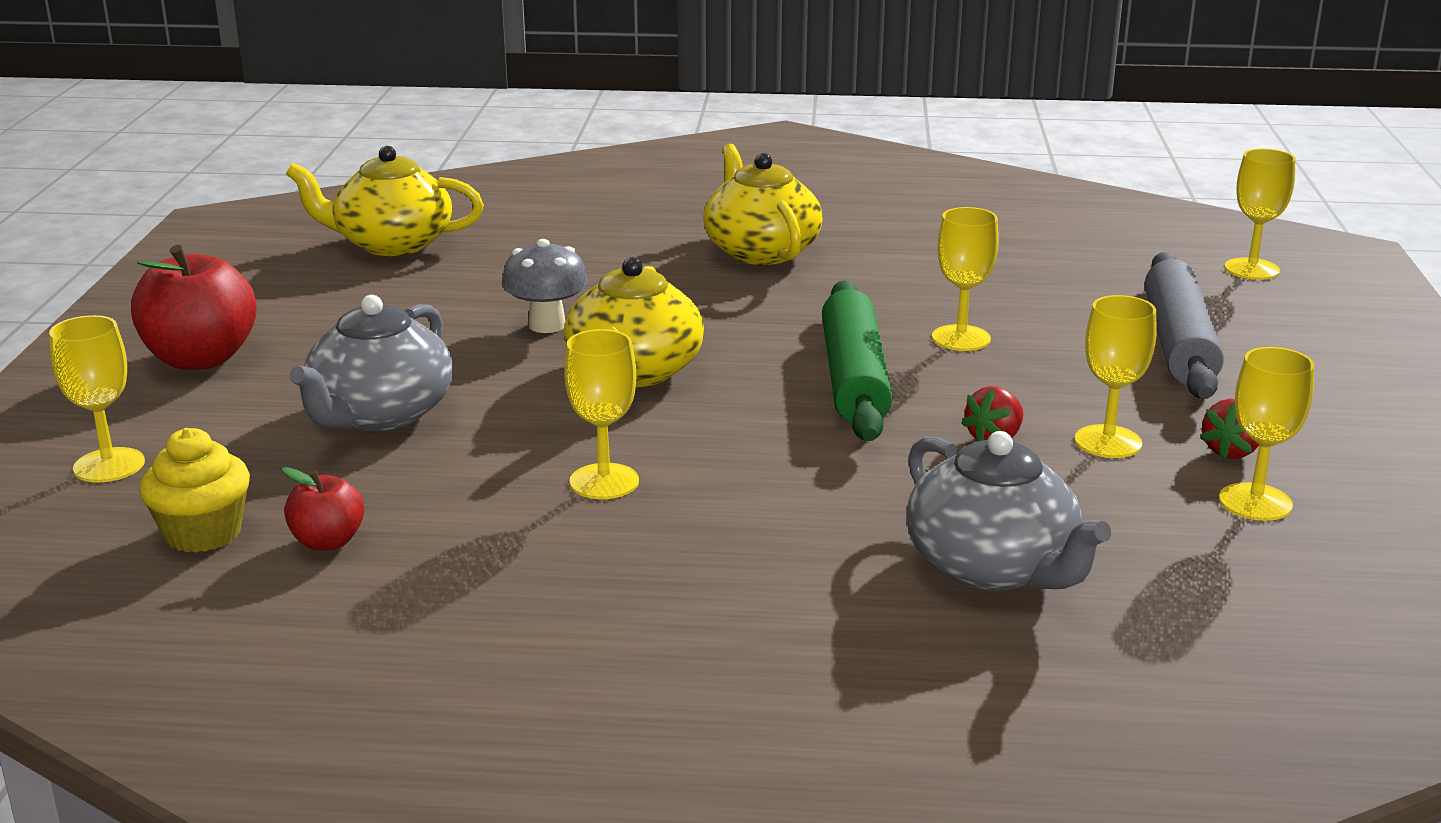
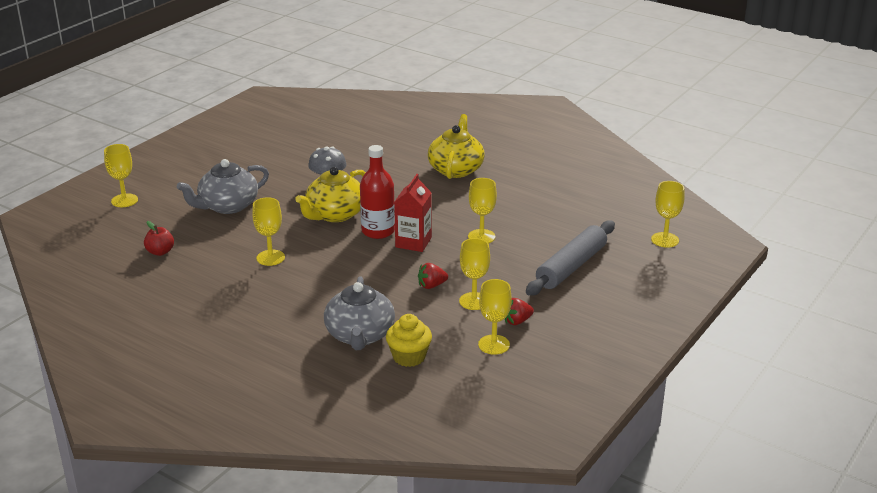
camera: 30 degrees right, 5 degrees up
(201, 359) = (193, 163): red apple -> none
(203, 533) = (127, 236): yellow cupcake -> yellow cupcake (409, 357)
(391, 244) = (314, 126): yellow teapot -> none
(760, 378) = (378, 231): none -> red bottle
(853, 378) = (413, 242): green rolling pin -> red carton

